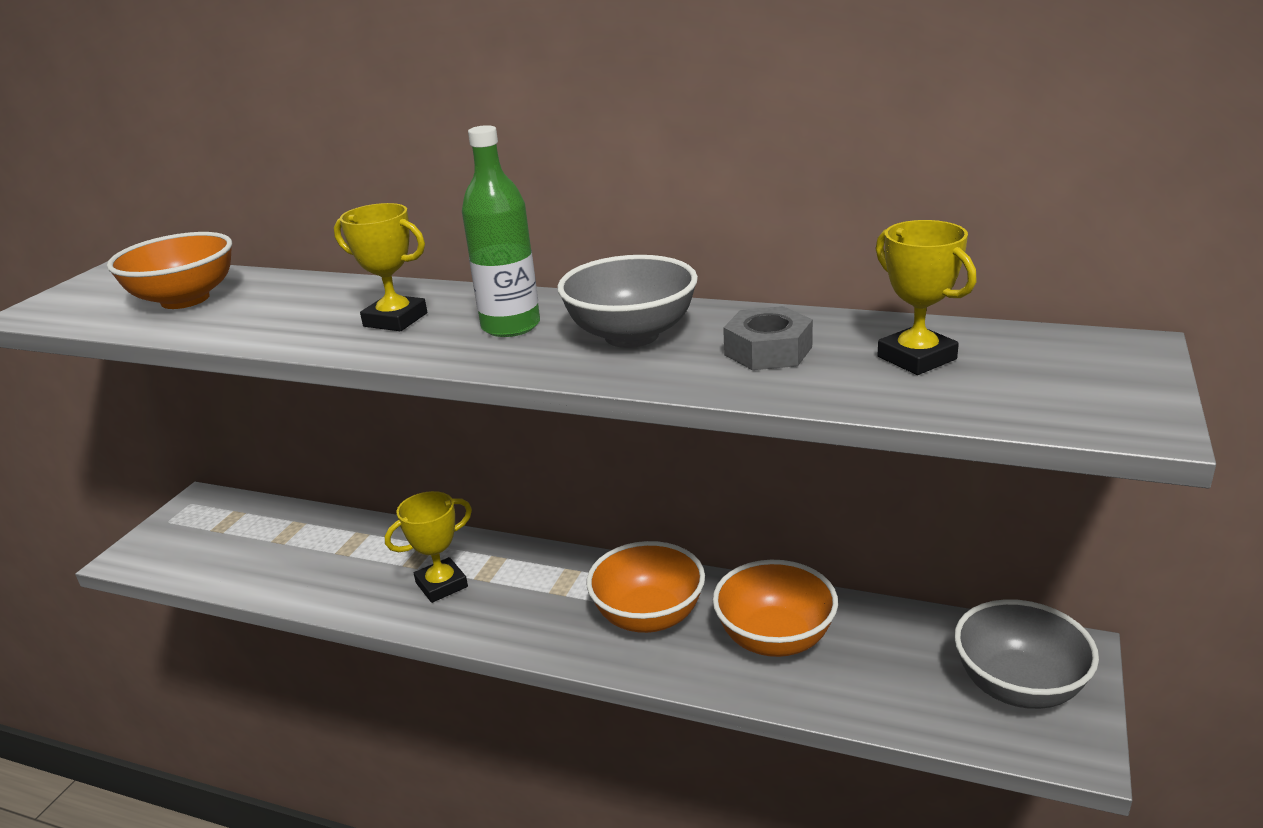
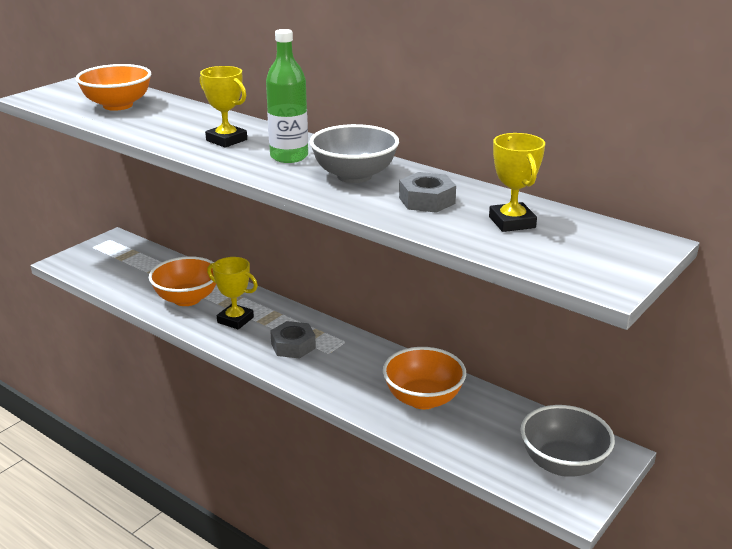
camera: 15 degrees right, 0 degrees up
(441, 585) = (235, 320): yellow trophy -> yellow trophy turned 45 degrees clockwise
(547, 604) = (293, 346): none -> grey nut
(648, 616) = (351, 367): orange bowl -> orange bowl (187, 299)

